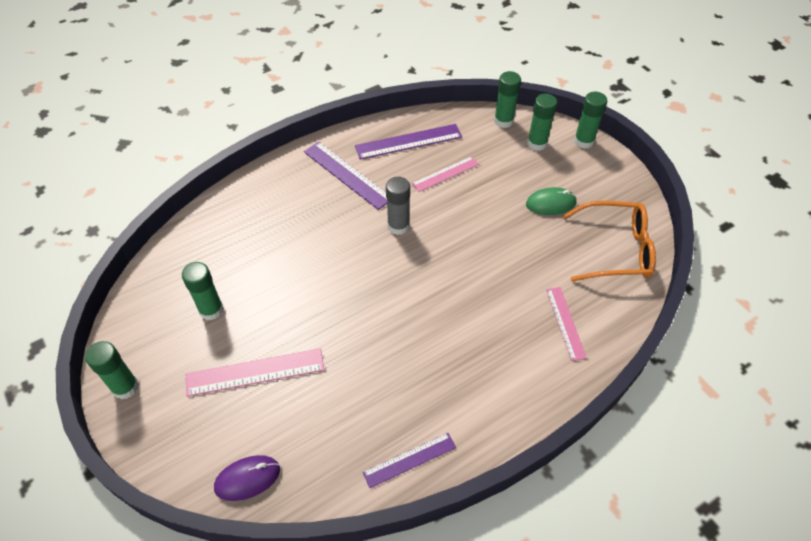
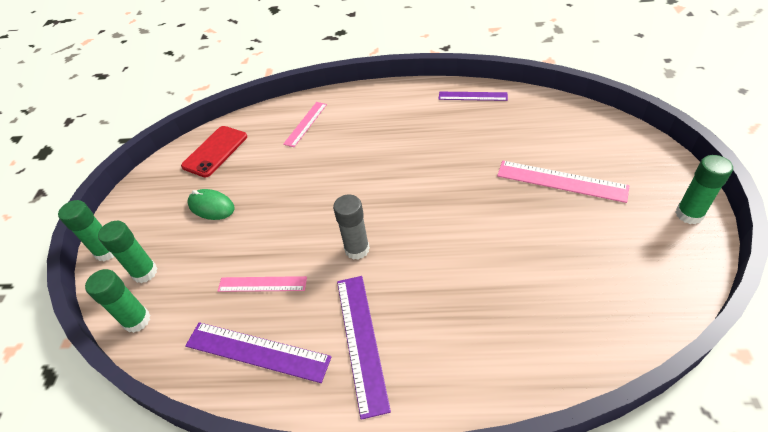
camera: 140 degrees left, 5 degrees down
(211, 310) = (588, 249): green glue stick -> none
(247, 478) = (590, 122): purple mouse -> none
(615, 249) = (215, 151): orange glasses -> red phone

